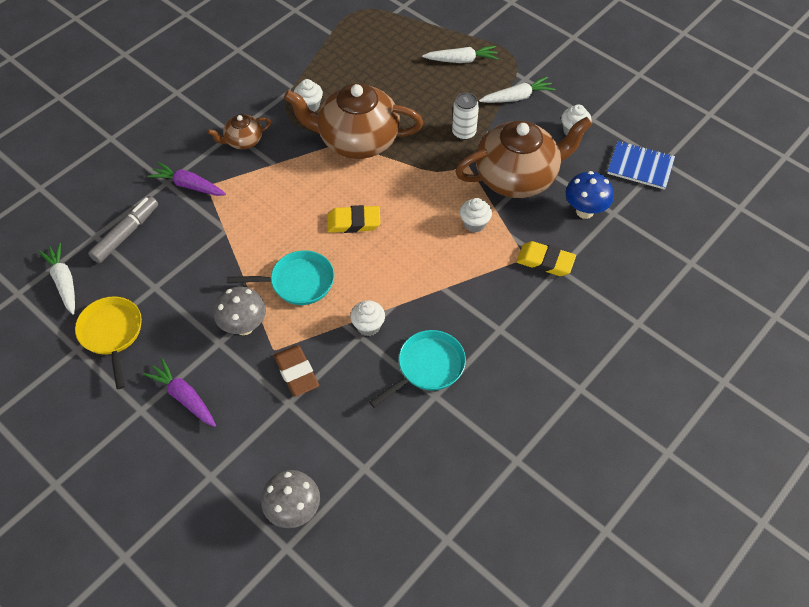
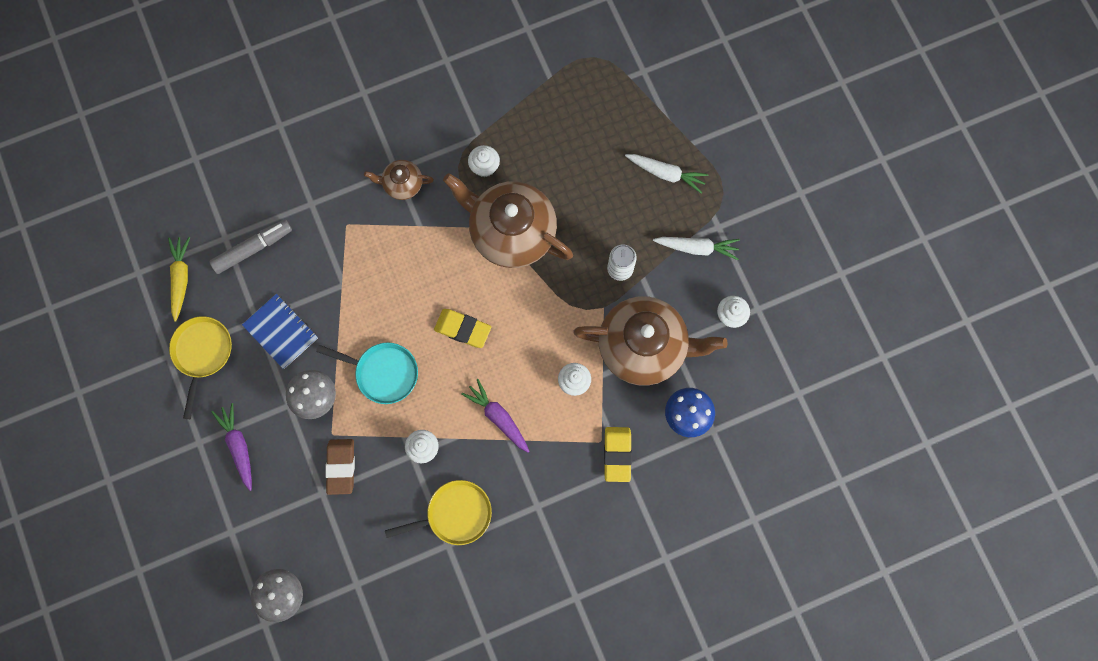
camera: 25 degrees right, 20 degrees up
(64, 282) = (181, 278): white carrot -> yellow carrot
(188, 185) = (330, 216): purple carrot -> purple carrot (498, 417)
(427, 367) = (455, 514): turquoise pan -> yellow pan
(545, 261) = (617, 454): yellow eraser -> yellow eraser turned 45 degrees clockwise
(640, 166) = (771, 389): blue notebook -> blue notebook (281, 331)

